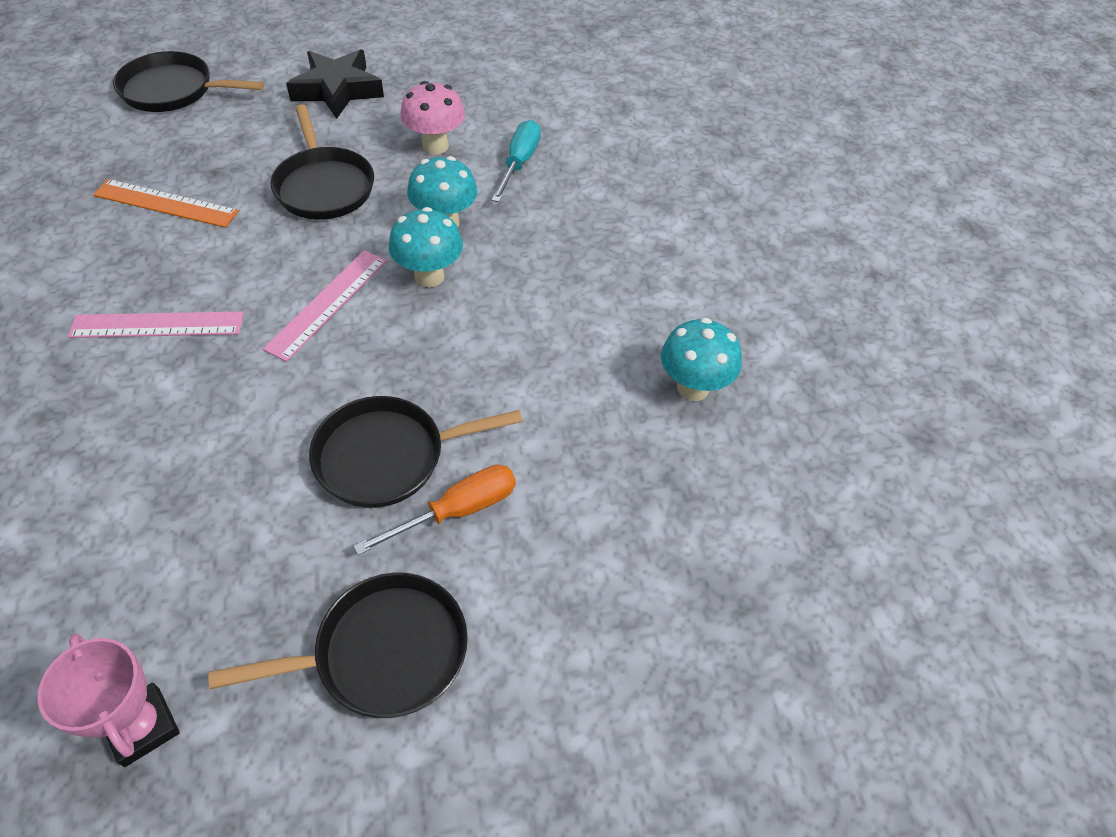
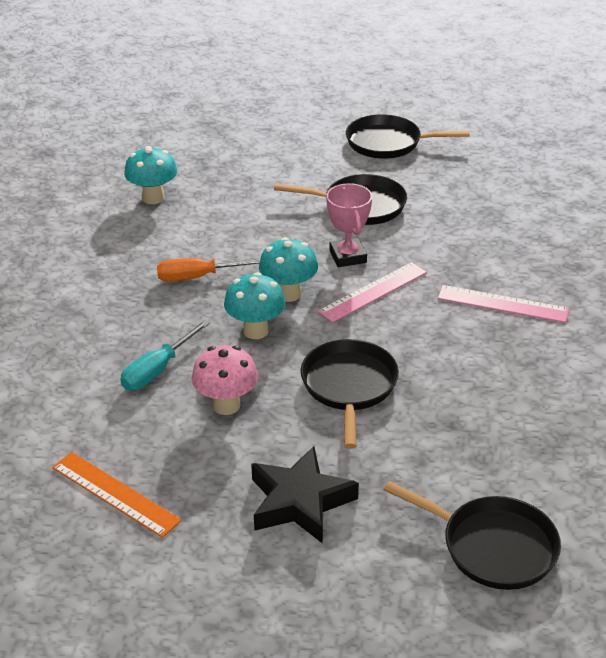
camera: 155 degrees left, 15 degrees down
(142, 727) = (504, 145): pink trophy -> pink trophy (348, 256)
(166, 203) = (498, 401): orange ruler -> orange ruler (115, 493)
(457, 511) = (330, 178): orange screwdriver -> orange screwdriver (199, 277)

